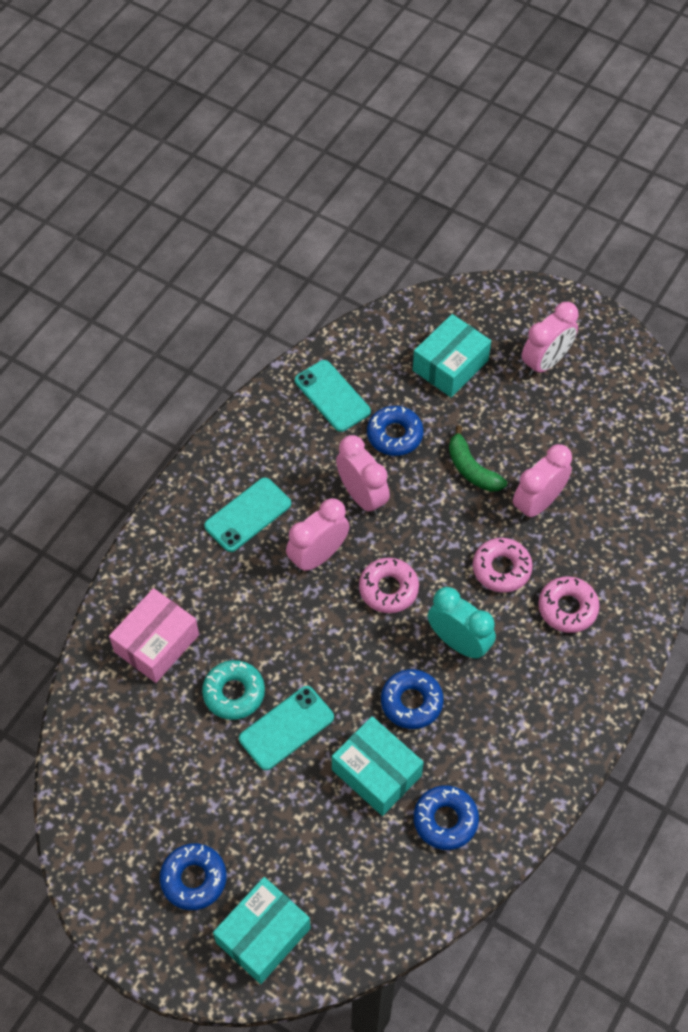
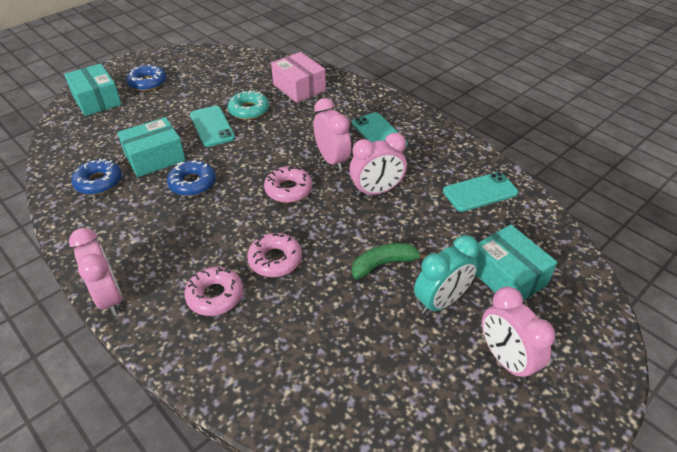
camera: 105 degrees right, 15 degrees down
(394, 435) = (432, 221): blue donut -> none
(458, 642) = (223, 218): turquoise clock -> turquoise clock (441, 301)
(537, 503) = (331, 303): pink clock -> pink clock (109, 297)

